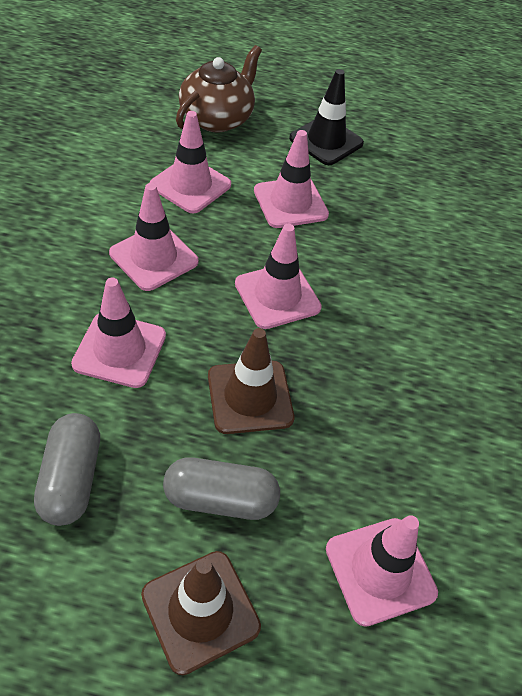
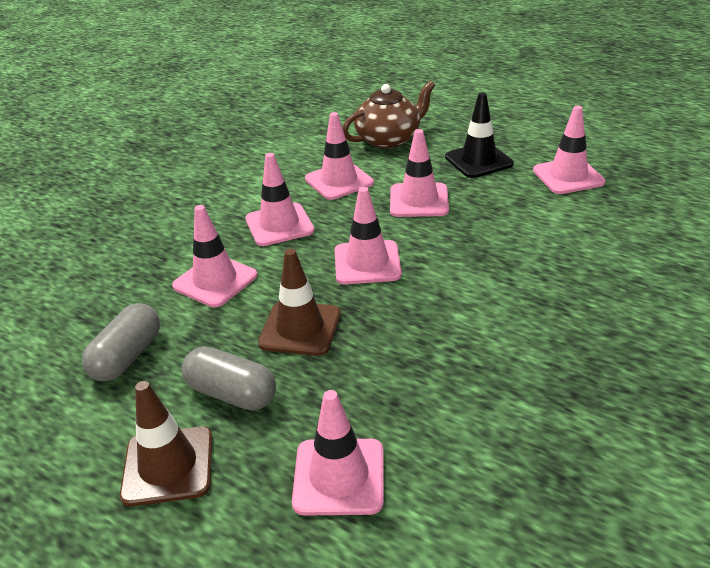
camera: 30 degrees right, 15 degrees down
(421, 153) = (568, 176): none -> pink traffic cone

